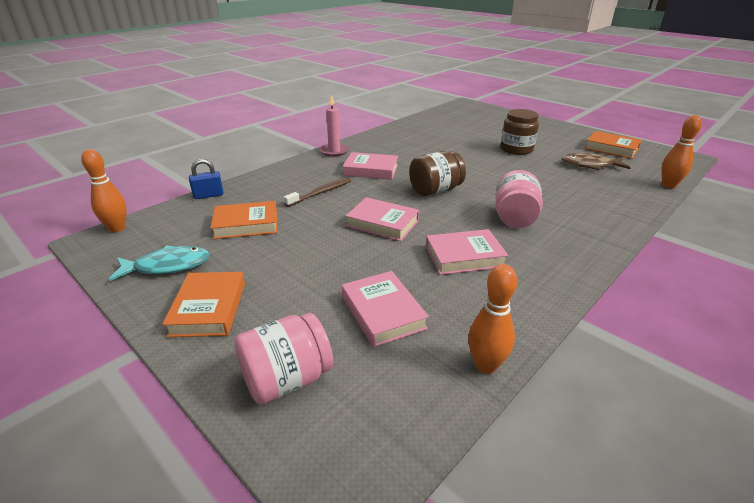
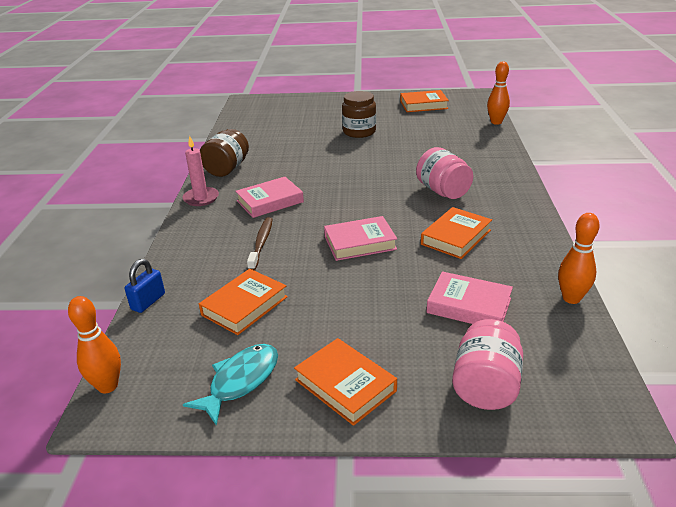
camera: 40 degrees left, 0 degrees up
(435, 190) = (354, 195): brown jar -> brown jar (227, 169)
(464, 257) = (456, 237): pink book -> orange book
(590, 165) = (429, 125): brown fish -> none

